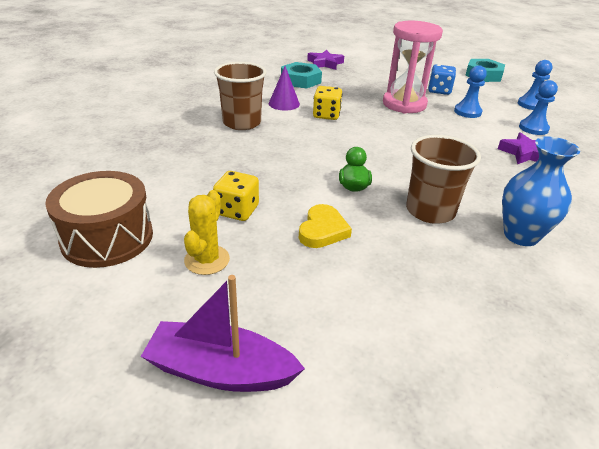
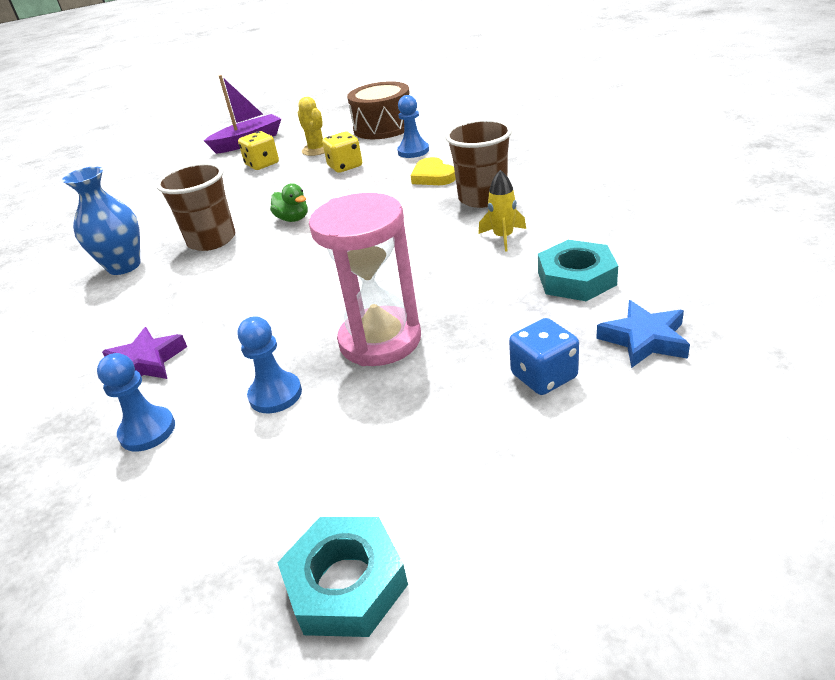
camera: 140 degrees right, 0 degrees up
(284, 103) = (503, 237): purple cone -> yellow rocket
(322, 230) = (275, 189): yellow heart -> yellow heart (433, 176)
(325, 63) = (644, 339): purple star -> blue star
(326, 115) = (434, 256): yellow dice -> yellow dice (262, 164)
(439, 91) = (371, 420): blue dice -> blue dice (544, 376)
(530, 104) = (173, 515): blue pawn -> blue pawn (413, 151)

